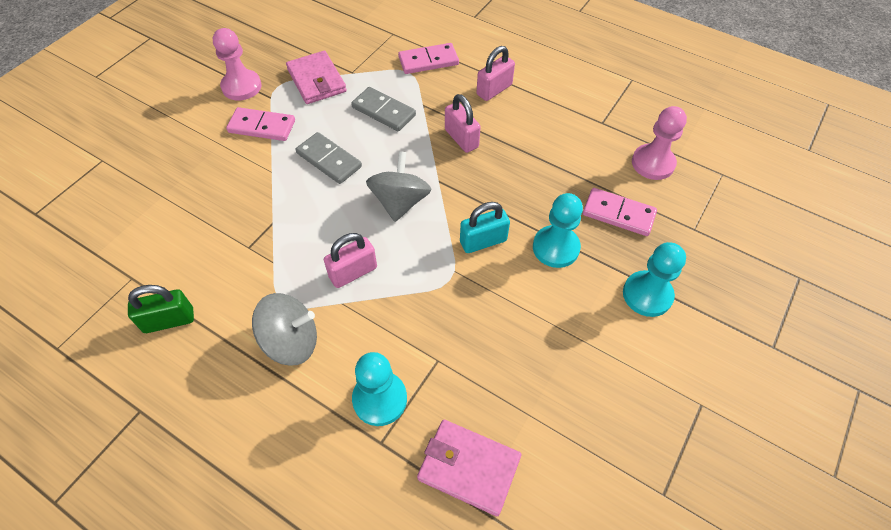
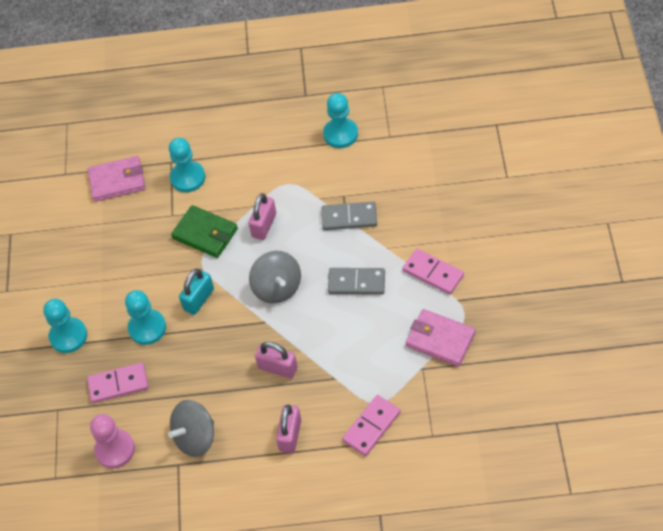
camera: 150 degrees right, 0 degrees up
(169, 320) = (340, 134): green padlock -> turquoise pawn
(241, 86) = (490, 292): pink pawn -> none
(262, 127) = (433, 273): pink domino -> pink domino turned 60 degrees clockwise
(291, 341) = (262, 170): grey spinning top -> grey spinning top (195, 437)
(383, 111) = (359, 350): grey domino -> grey domino (349, 218)
(420, 308) = (205, 234): none -> green wallet

